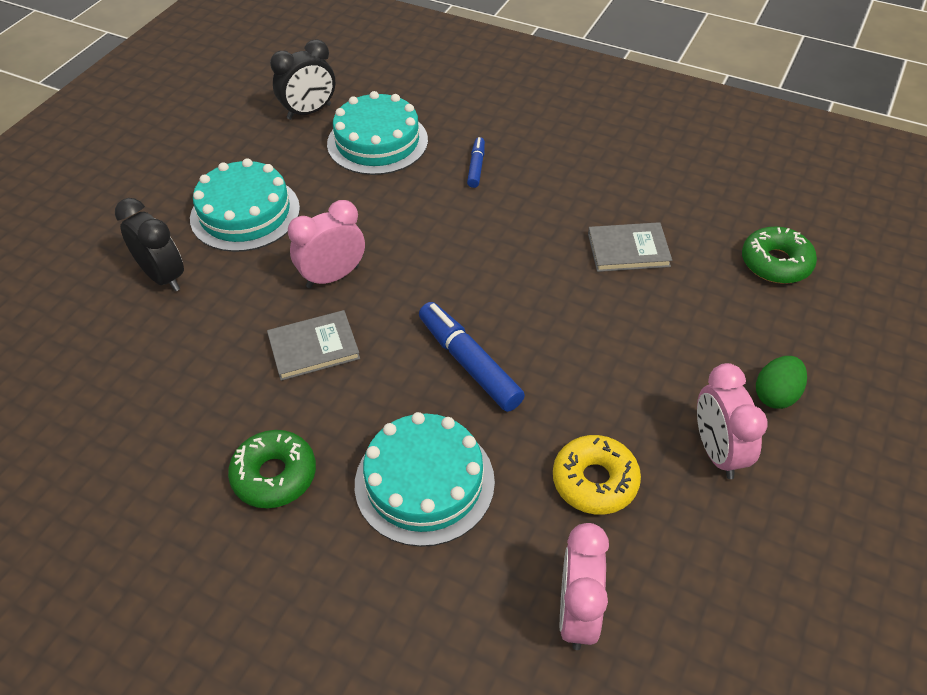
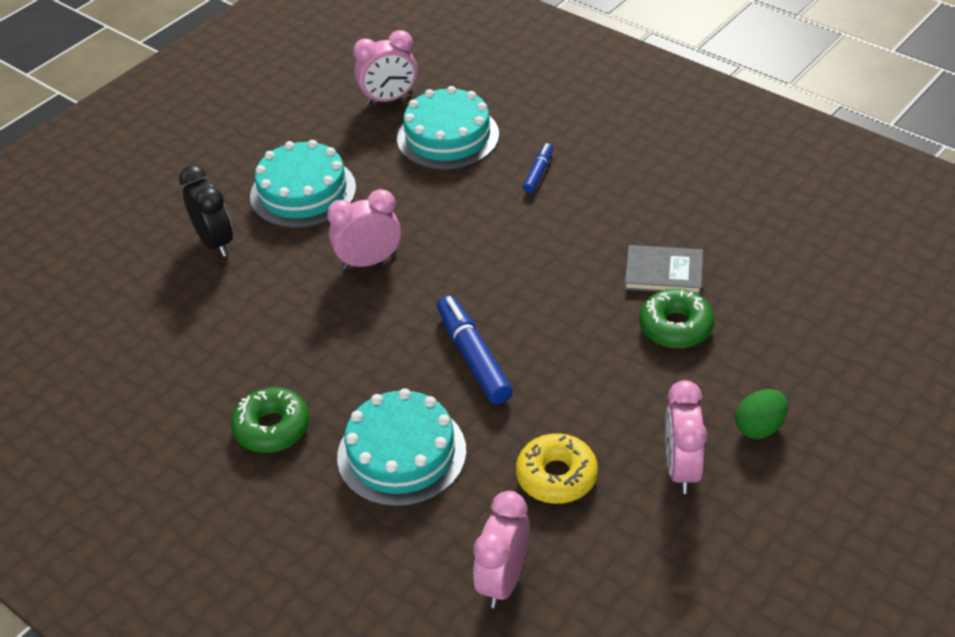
camera: 15 degrees right, 5 degrees down
(309, 112) = (389, 99): black clock -> pink clock
(314, 347) = (334, 324): grey book -> none
(776, 263) = (810, 304): green donut -> green donut (676, 326)

